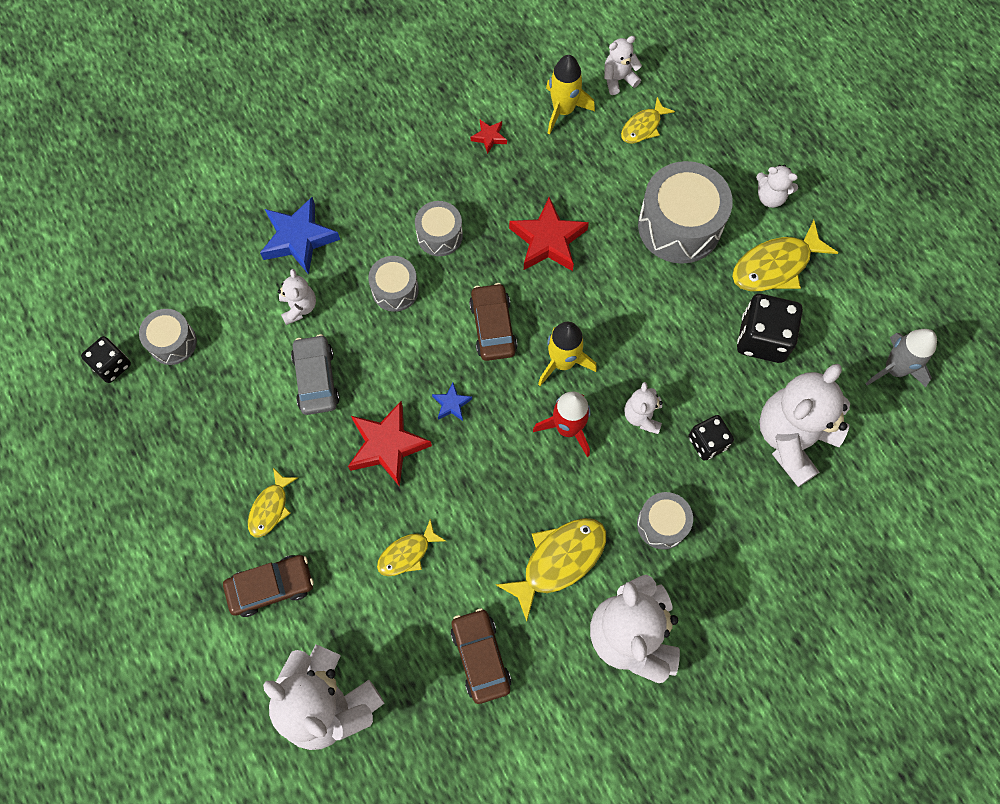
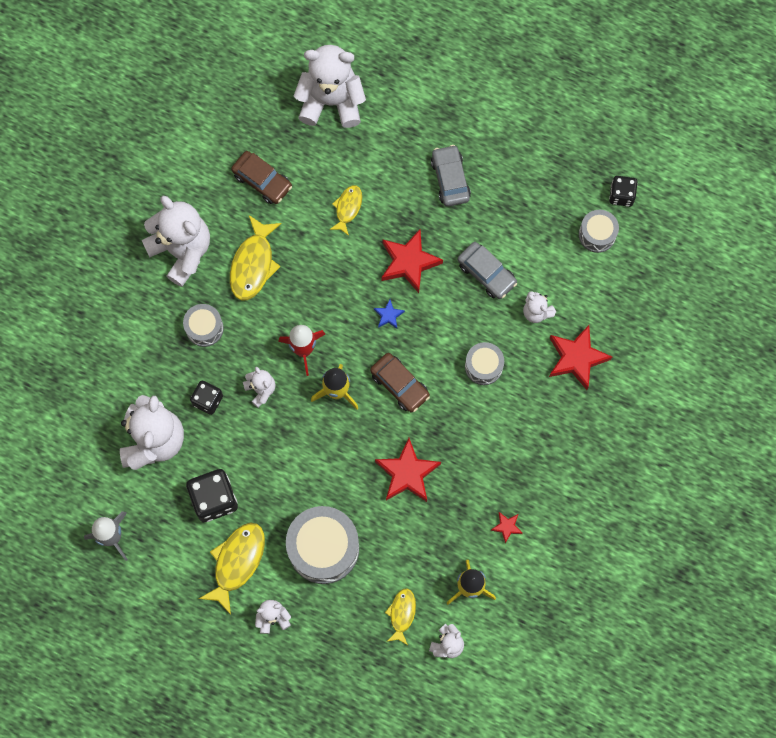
camera: 145 degrees right, 5 degrees up
(270, 508) = (450, 179): yellow fish -> grey car
(271, 587) = (413, 137): brown car -> none
(299, 238) = (576, 358): blue star -> red star
(439, 235) = (484, 426): grey drum -> none

